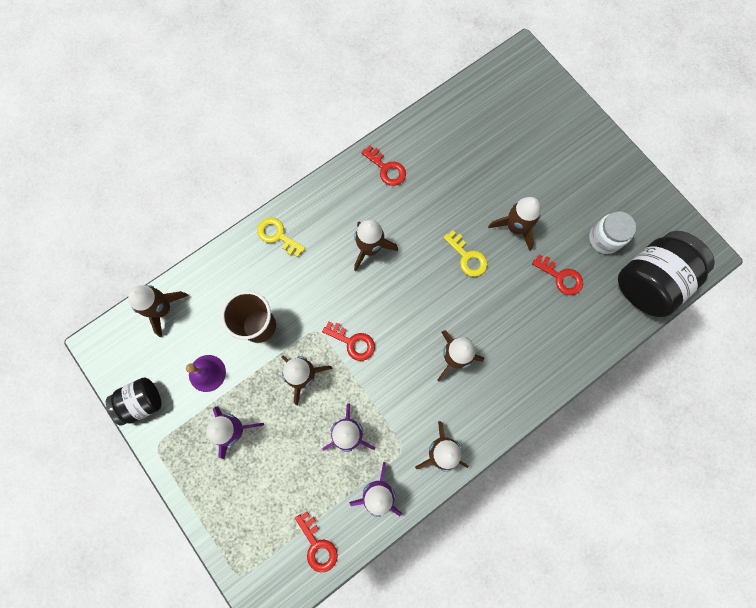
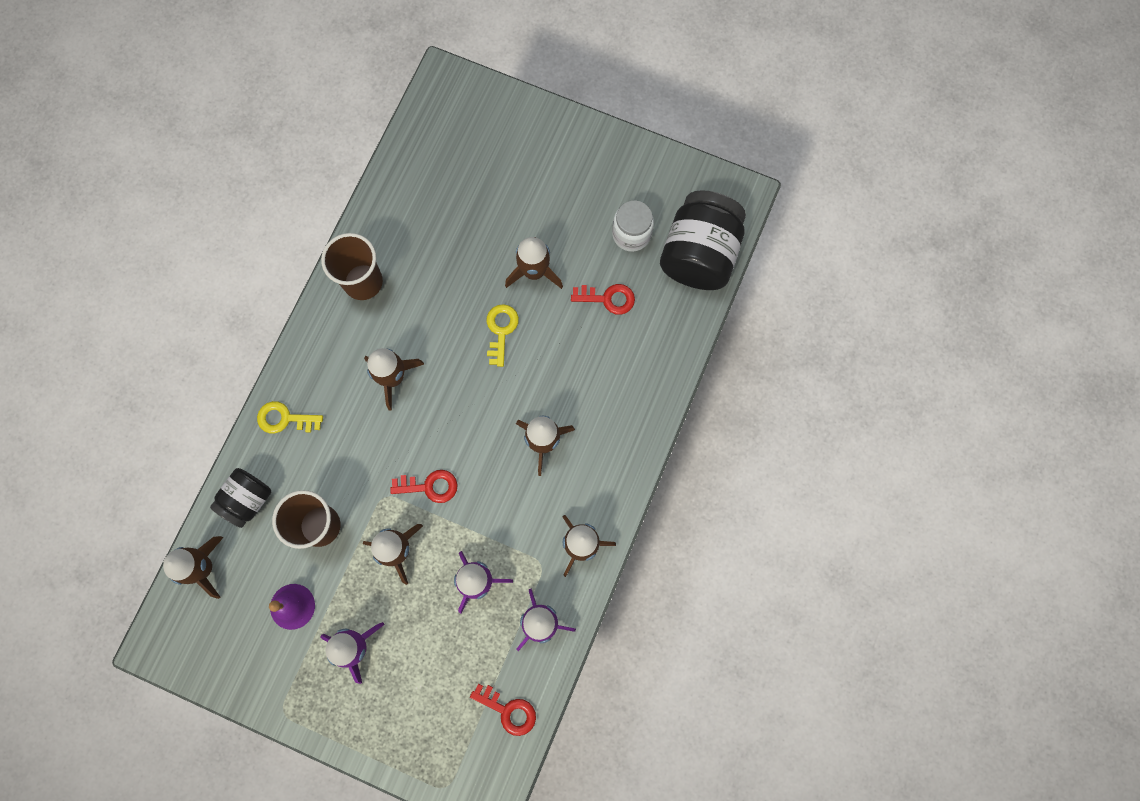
camera: 30 degrees left, 0 degrees up
(142, 402) = (239, 677): black jar -> black jar (247, 500)
(386, 168) = (363, 282): red key -> brown cup
(467, 257) = (501, 330): yellow key -> yellow key turned 105 degrees counterclockwise

